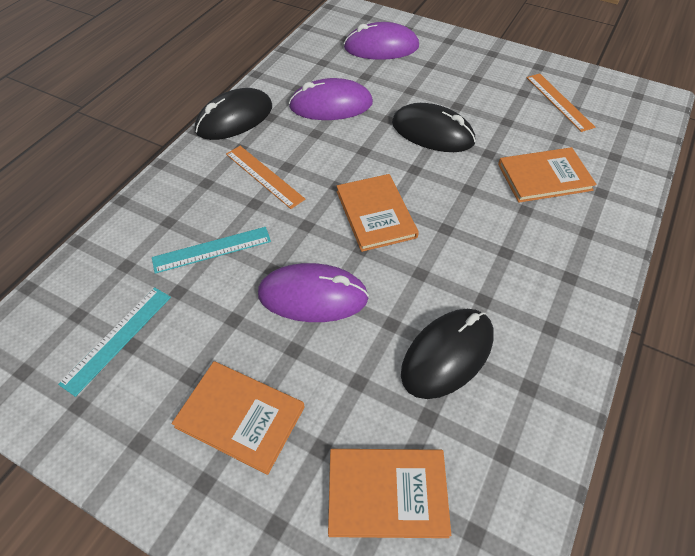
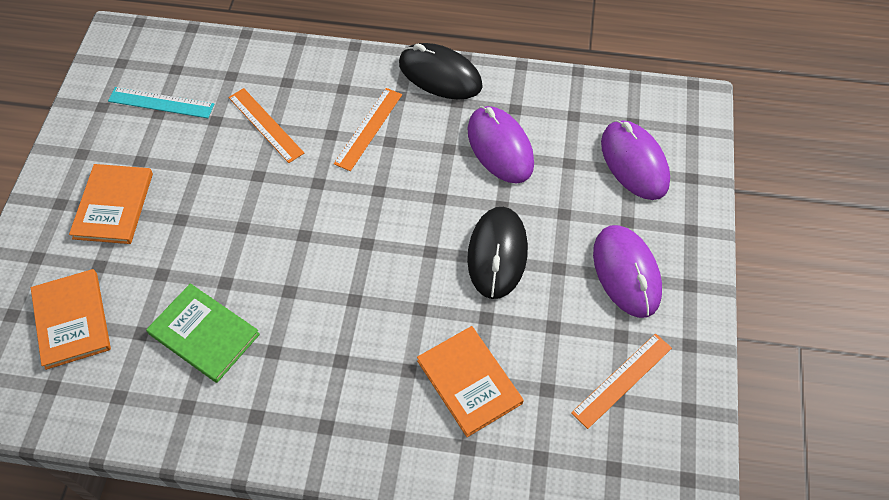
camera: 70 degrees right, 5 degrees up
(212, 249) = (265, 125): turquoise ruler -> orange ruler
(313, 296) = (237, 215): purple mouse -> purple mouse (626, 272)
(375, 214) = (352, 234): orange book -> none
(447, 354) = (204, 334): black mouse -> green book

